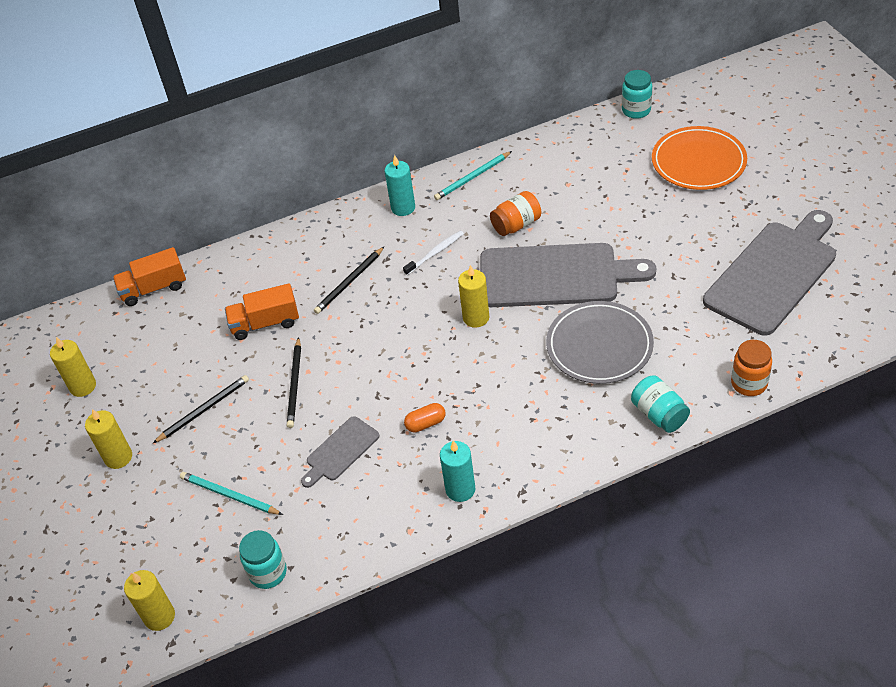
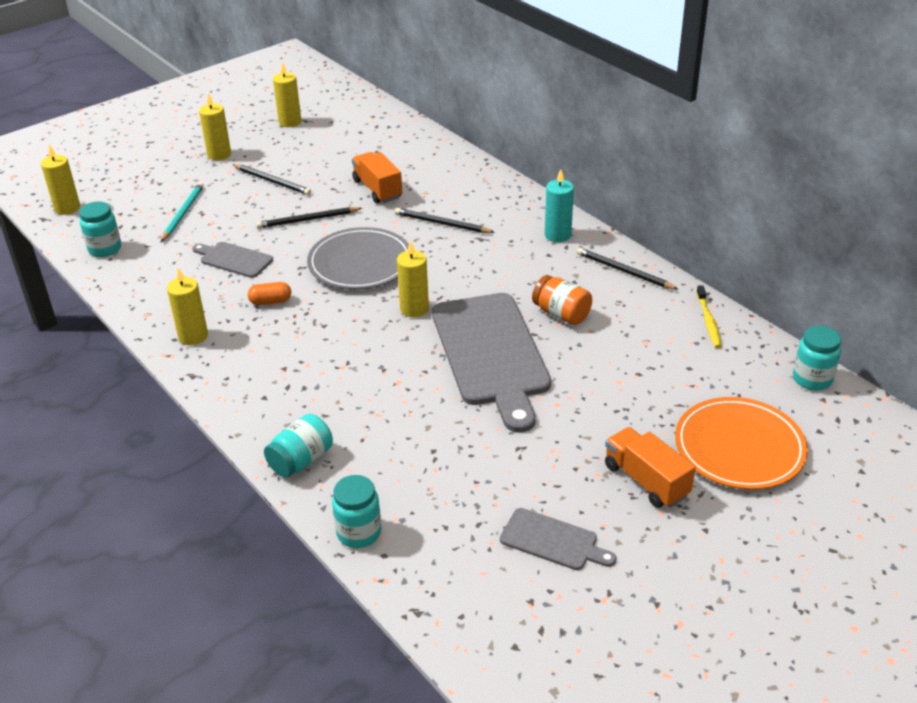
camera: 70 degrees right, 10 degrees down
(154, 288) = (405, 127): orange truck -> orange truck (646, 480)
(425, 423) = (270, 301): orange capsule -> orange capsule turned 60 degrees counterclockwise
(435, 253) = (499, 267): white toothbrush -> none
(460, 489) = (193, 336): turquoise candle -> yellow candle
(472, 178) = (624, 271): turquoise pencil -> black pencil
(555, 145) = (708, 321): none -> yellow toothbrush
(599, 346) = (393, 401): grey plate -> grey plate (360, 263)
(749, 383) = (359, 532): orange jar -> turquoise jar
(773, 274) = (552, 541): grey cutting board -> grey cutting board, size x0.47

